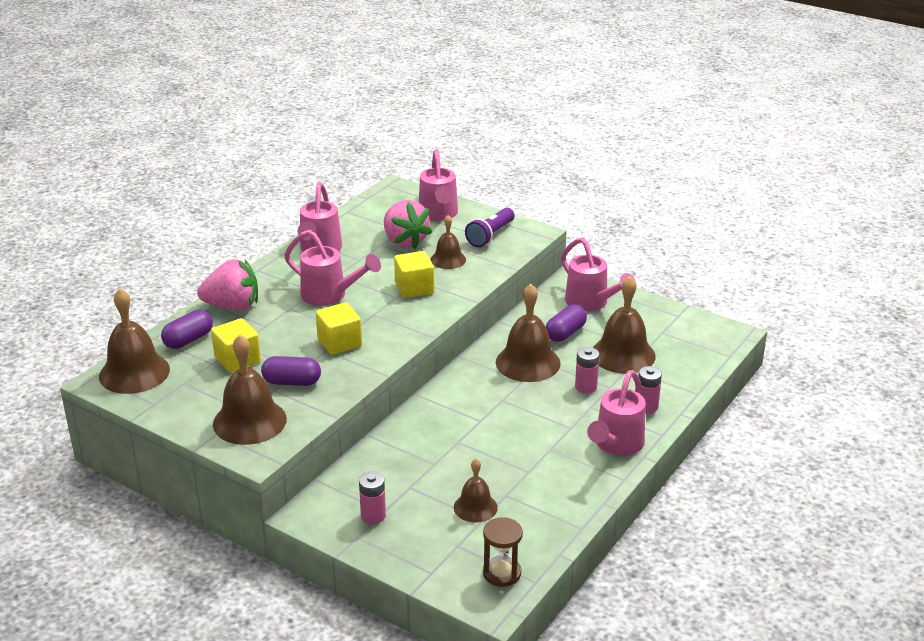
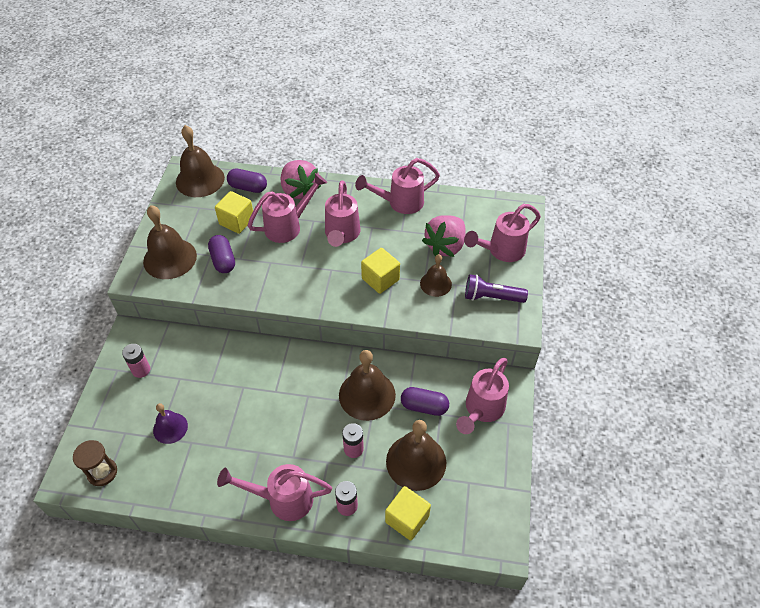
camera: 65 degrees right, 20 degrees up
(282, 326) = (288, 226): none -> pink watering can
(339, 343) = (283, 266): yellow cube -> yellow cube (407, 519)
(475, 507) = (170, 428): brown bell -> purple bell

